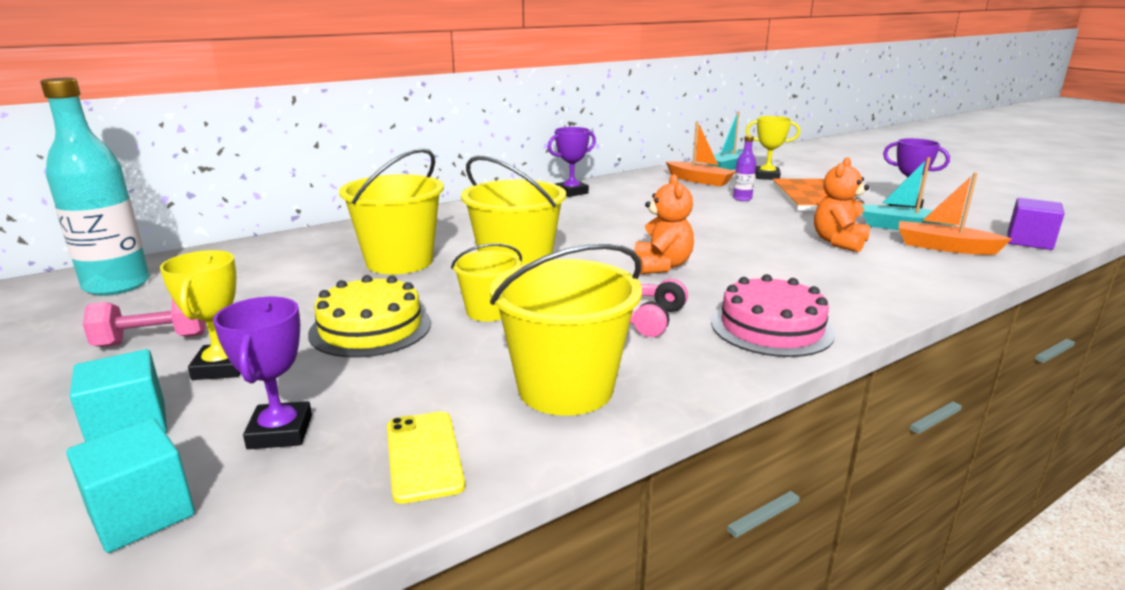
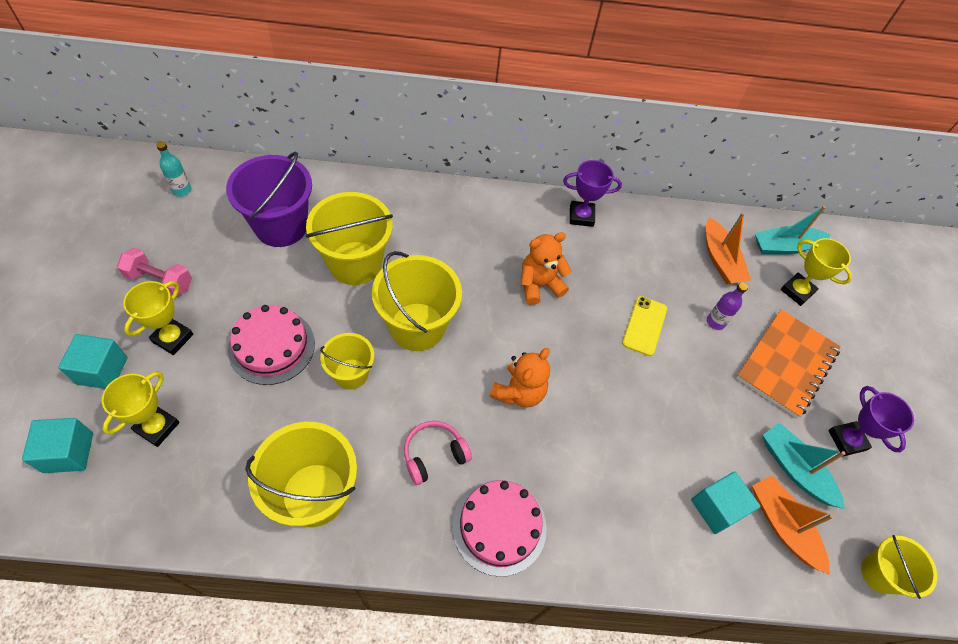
camera: 30 degrees right, 35 degrees up
(117, 285) = (182, 190): turquoise bottle -> turquoise bottle, size x0.44
(280, 432) = (157, 427): purple trophy -> yellow trophy
(283, 268) = (281, 226): none -> purple bucket
(370, 328) = (272, 346): yellow cake -> pink cake
(423, 456) = (200, 500): yellow phone -> yellow phone (644, 326)
(839, 242) = (700, 453): orange teddy bear -> orange teddy bear (539, 285)
(895, 257) = (716, 508): none -> turquoise cube
(1029, 241) = (879, 573): purple cube -> yellow bucket

